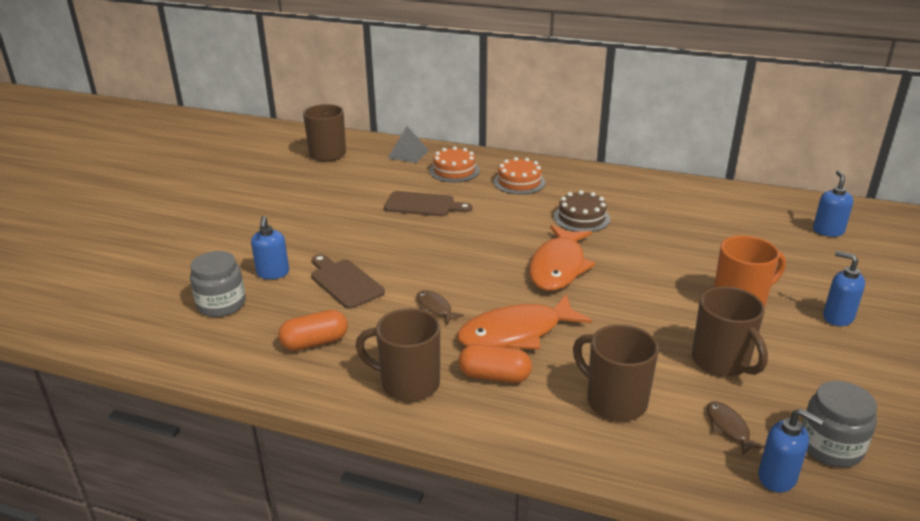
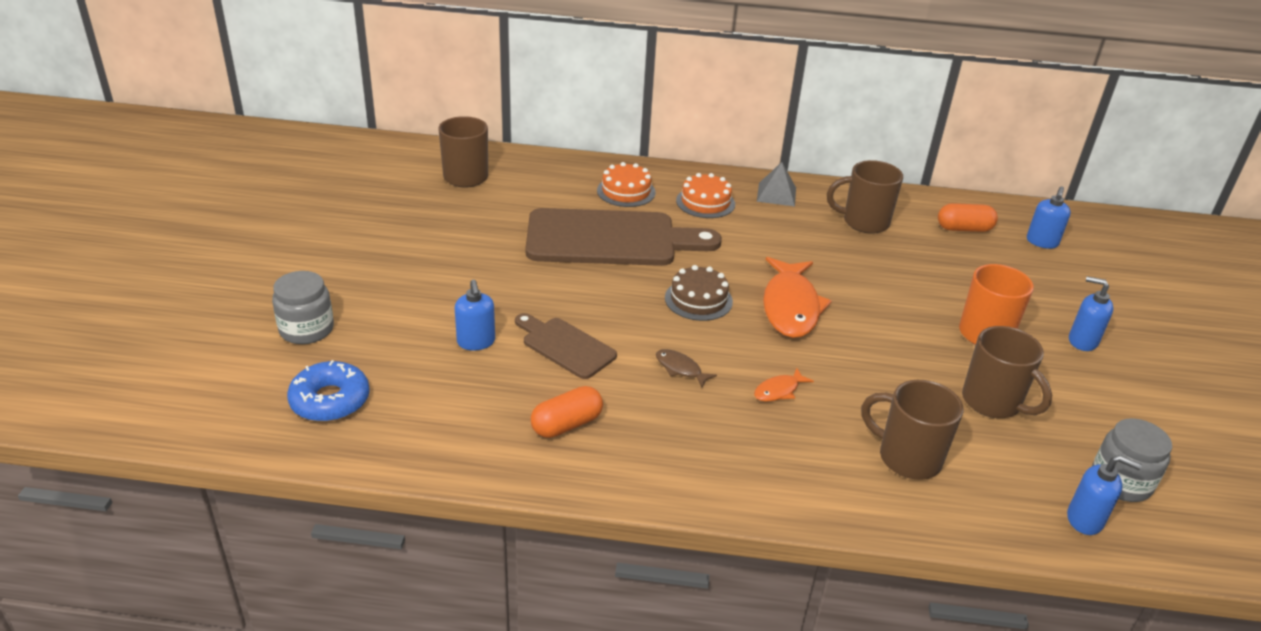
camera: 15 degrees left, 5 degrees up
(135, 306) = (330, 400): none -> blue donut
(221, 304) = (434, 388): grey jar -> grey jar (306, 329)
(408, 154) = (562, 172): grey pyramid -> grey pyramid (776, 194)
(408, 384) = (691, 462): brown mug -> brown mug (864, 222)
(423, 205) = (610, 239): brown cutting board -> brown cutting board, size x1.93
(494, 376) = (777, 443): orange capsule -> orange capsule (964, 229)
(516, 333) = (779, 390): orange fish -> orange fish, size x0.45
(581, 218) = (791, 244): brown cake -> brown cake (698, 299)
(729, 428) = (1024, 473): brown fish -> none
(828, 231) = (1042, 242): blue soap dispenser -> blue soap dispenser turned 150 degrees counterclockwise

